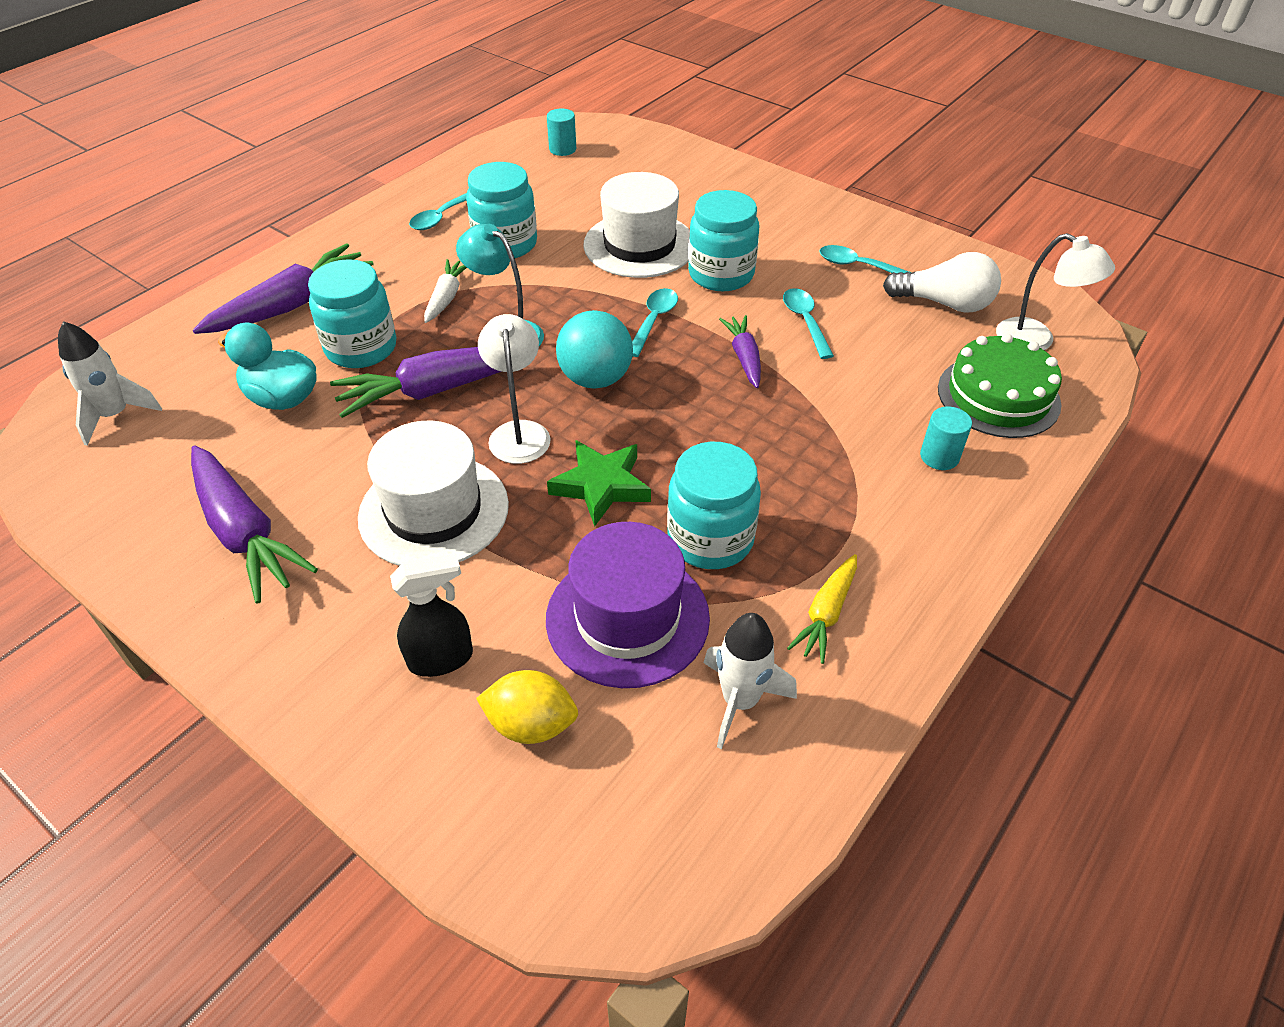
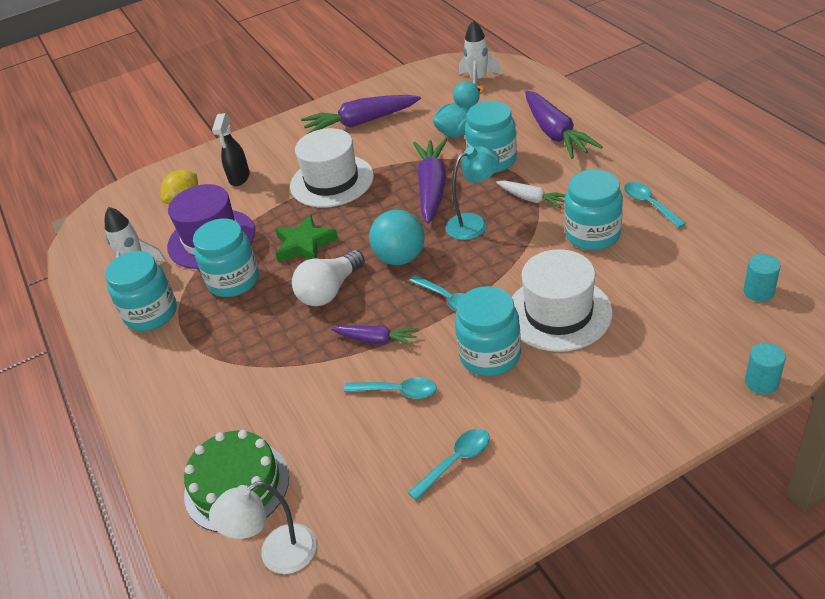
camera: 120 degrees right, 5 degrees down
(519, 432) = (371, 218): white lamp -> none
(826, 614) = (151, 314): yellow carrot -> turquoise jar
(939, 457) = (210, 416): turquoise cylinder -> turquoise cylinder (761, 382)
(944, 303) = (366, 506): white light bulb -> white light bulb (330, 290)

